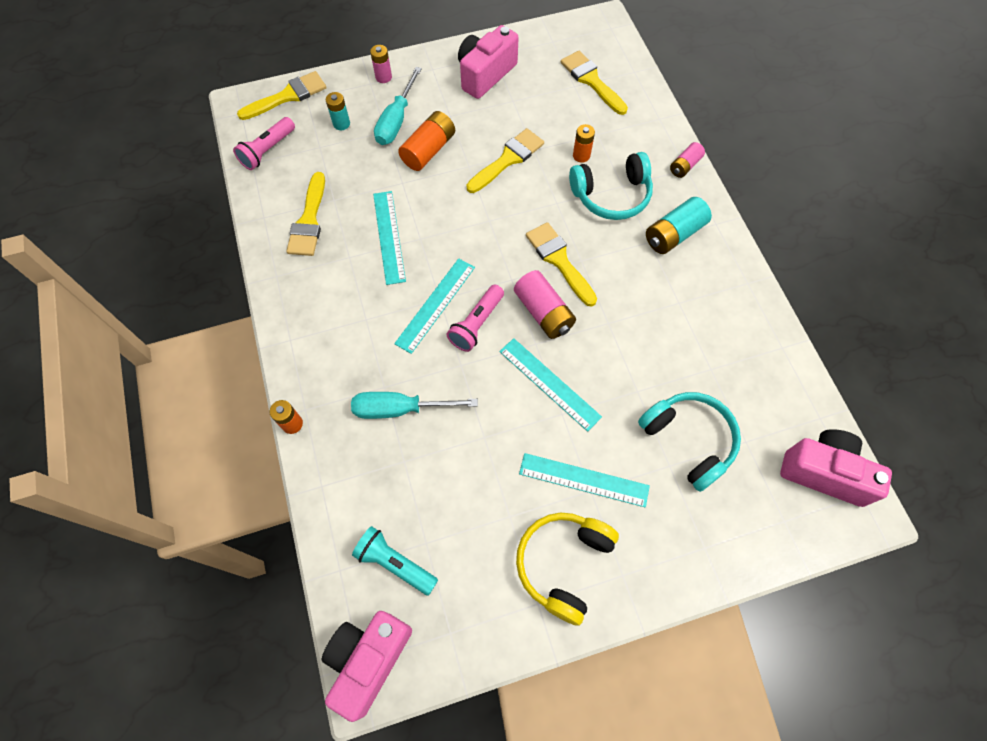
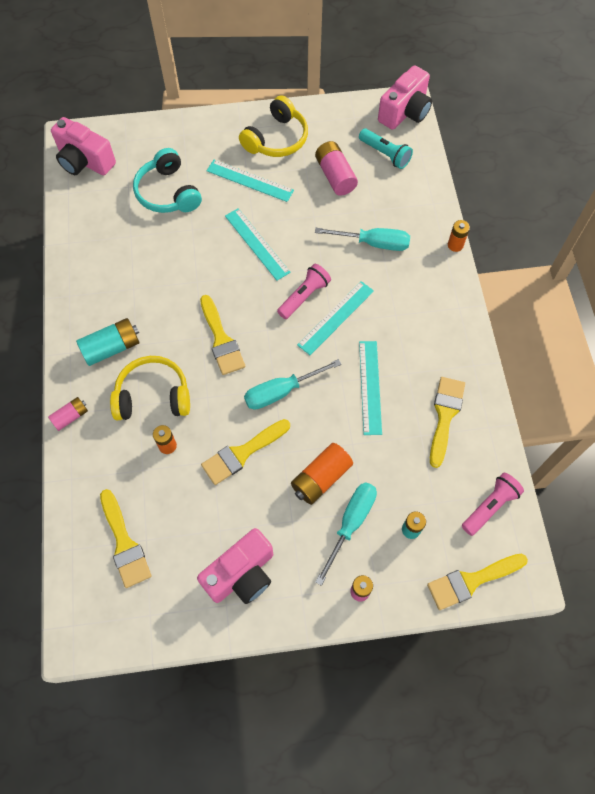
camera: 170 degrees left, 0 degrees up
(482, 218) = (281, 391): none -> turquoise screwdriver
(543, 312) = (247, 297): pink battery -> pink battery (335, 176)
(611, 195) = (153, 396): turquoise headphones -> yellow headphones

